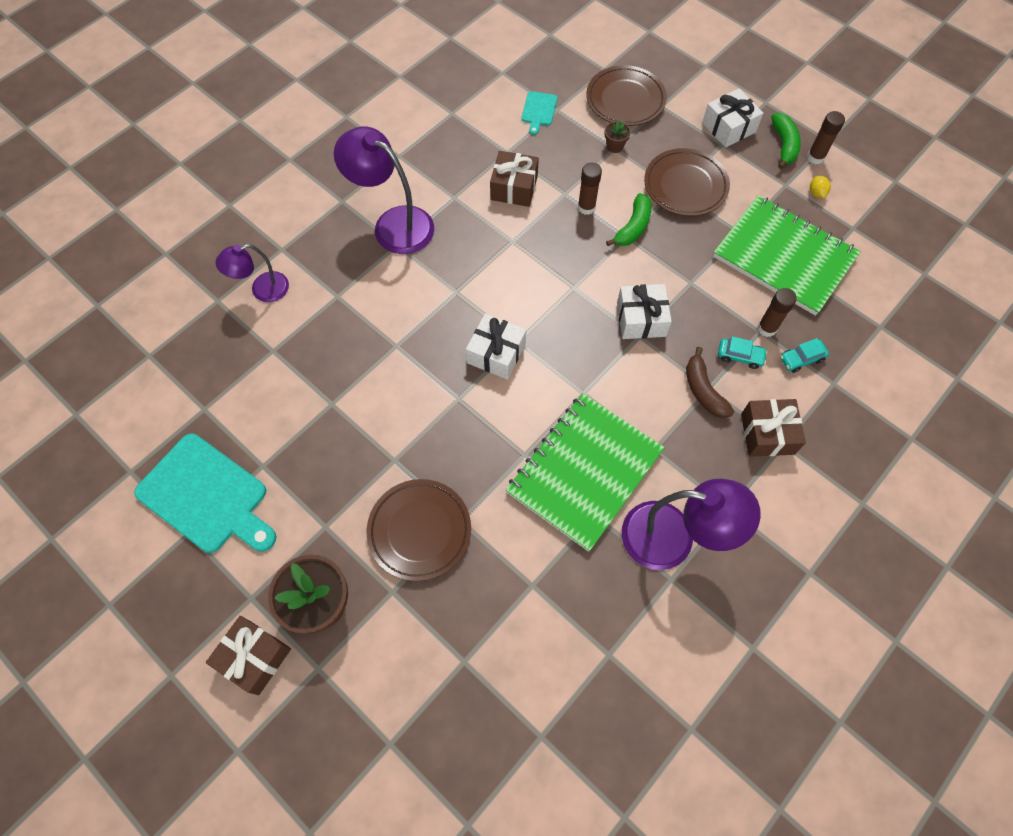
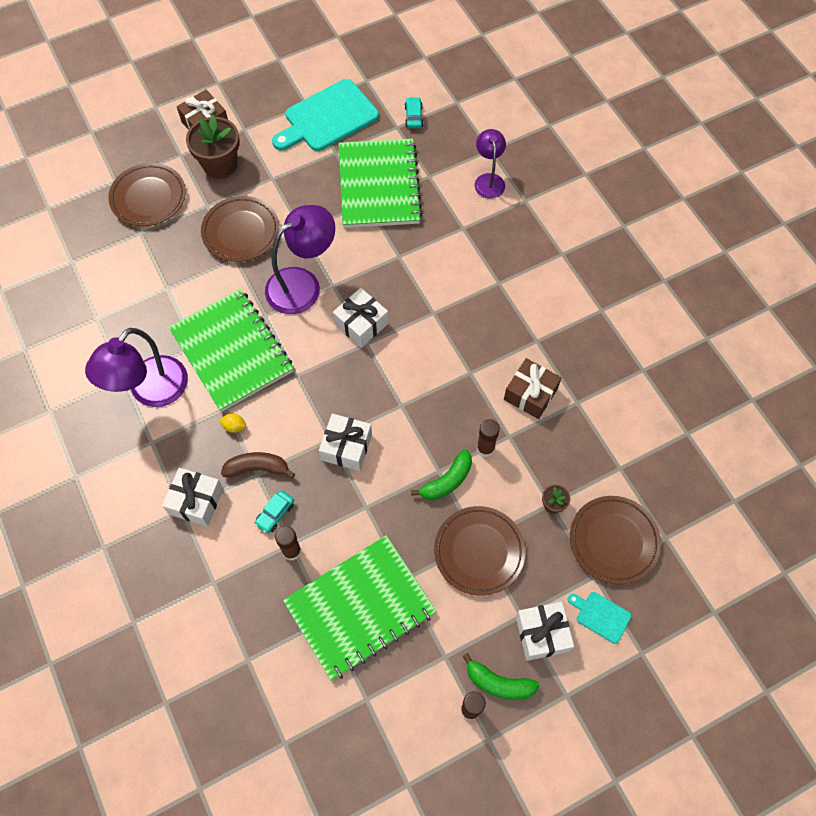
camera: 110 degrees right, 0 degrees up
(301, 399) = (379, 185): none -> green notebook
(393, 224) = (522, 286): purple lamp -> purple lamp (303, 284)
(404, 678) = (148, 198): none -> brown plate
(538, 110) = (623, 450): turquoise cutting board -> turquoise cutting board (601, 616)
(633, 227) = (447, 481): green banana -> green banana turned 90 degrees counterclockwise
(767, 434) = (196, 501): brown gift -> white gift
(801, 359) = (249, 566): turquoise car -> turquoise car (413, 116)
(816, 193) = (423, 684): yellow lemon -> yellow lemon (234, 426)

